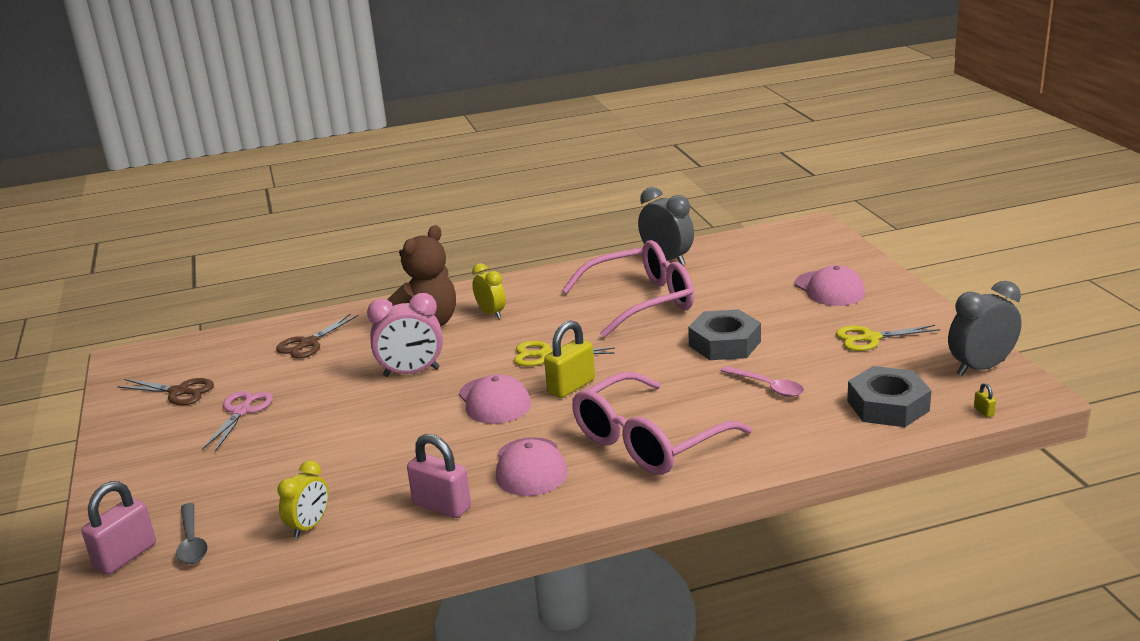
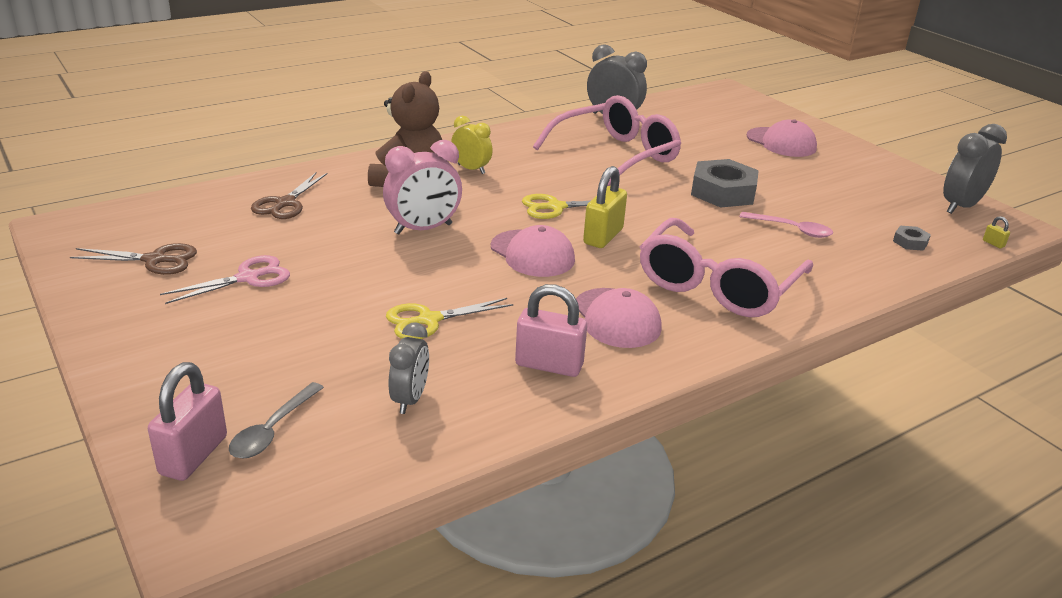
camera: 20 degrees left, 5 degrees up
(192, 542) = (273, 430): grey spoon -> grey spoon turned 60 degrees clockwise
(241, 411) = (248, 278): pink scissors -> pink scissors turned 60 degrees clockwise
(309, 526) = (410, 399): yellow clock -> grey clock
(870, 338) = (849, 184): yellow scissors -> yellow scissors (429, 320)
(888, 406) = (910, 242): grey nut -> grey nut, size x0.46

